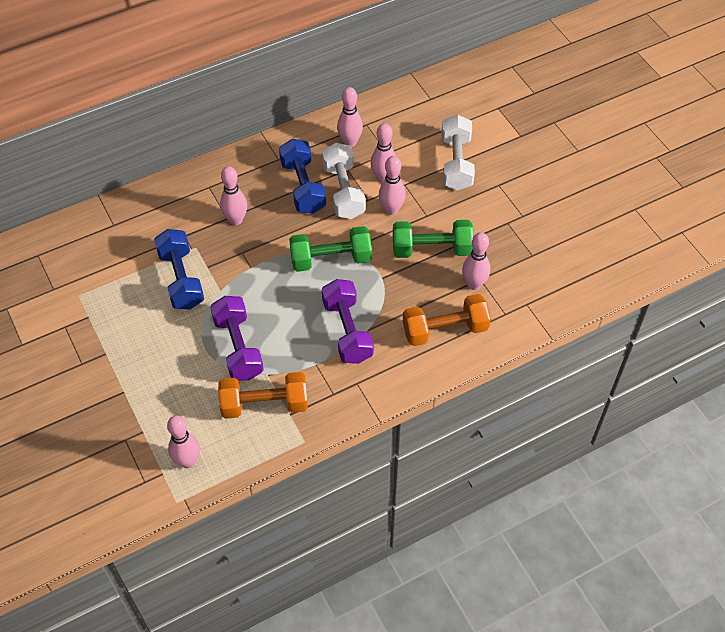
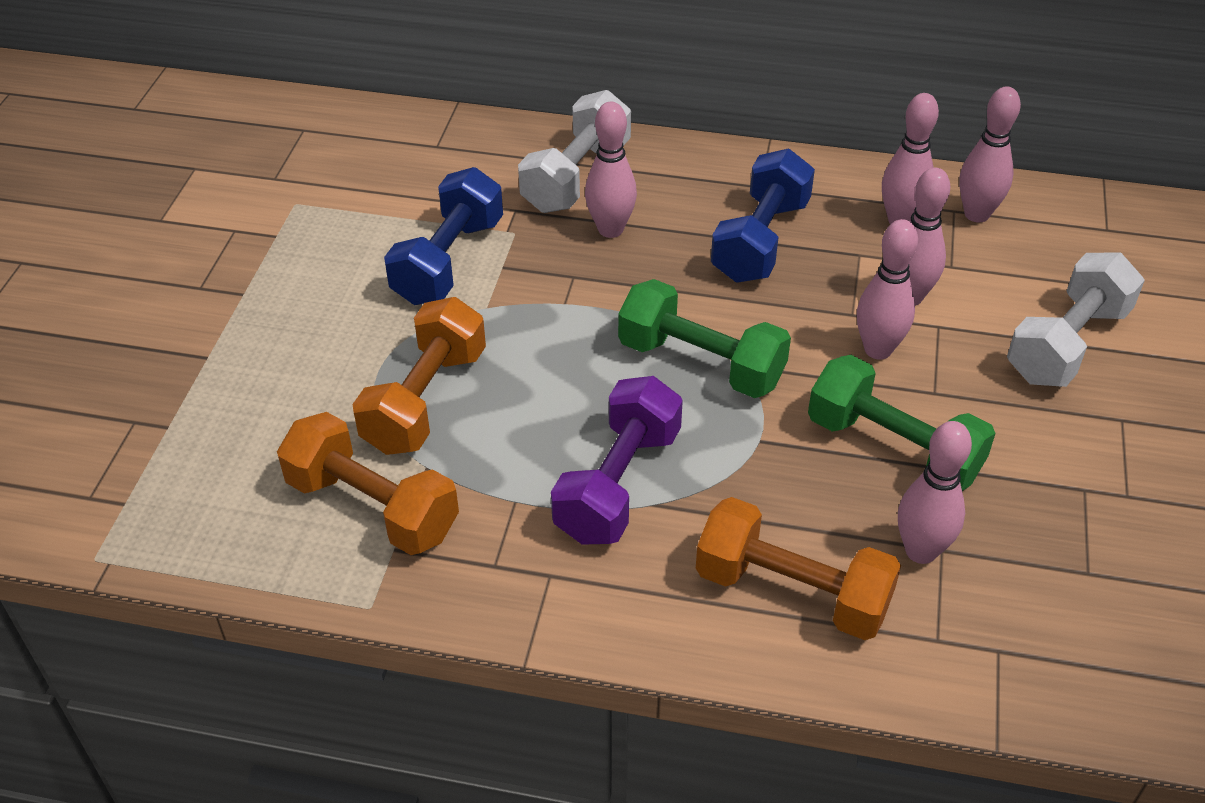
camera: 40 degrees right, 10 degrees down
(188, 461) = (175, 512): pink bowling pin -> pink bowling pin (976, 214)
(238, 347) = (425, 400): purple dumbbell -> orange dumbbell
(343, 191) = (821, 281): white dumbbell -> white dumbbell (576, 176)

